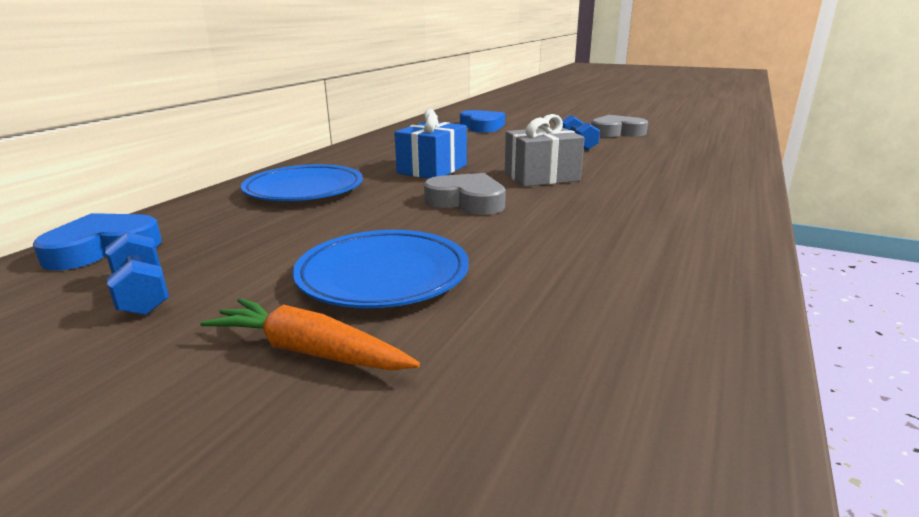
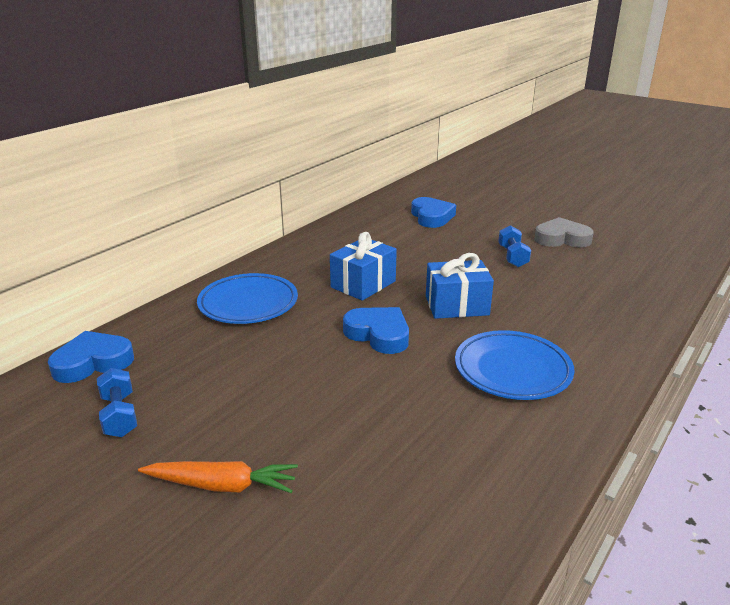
camera: 10 degrees right, 5 degrees up
(308, 351) = (222, 485): orange carrot -> orange carrot turned 150 degrees clockwise
(383, 276) = (287, 418): blue plate -> blue plate (512, 370)
(467, 201) = (378, 334): grey heart -> blue heart
(541, 177) = (457, 306): grey gift -> blue gift

